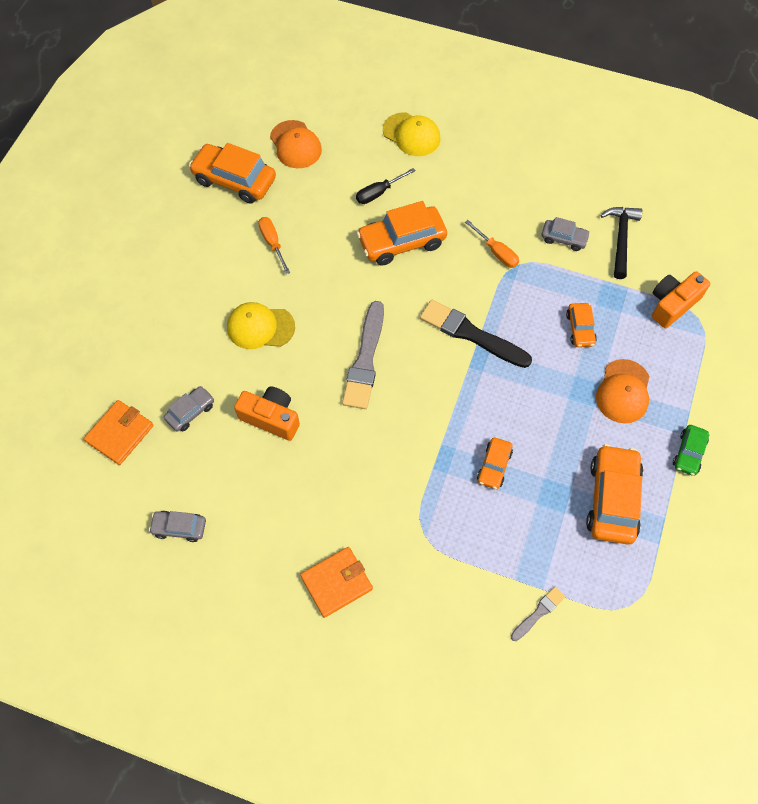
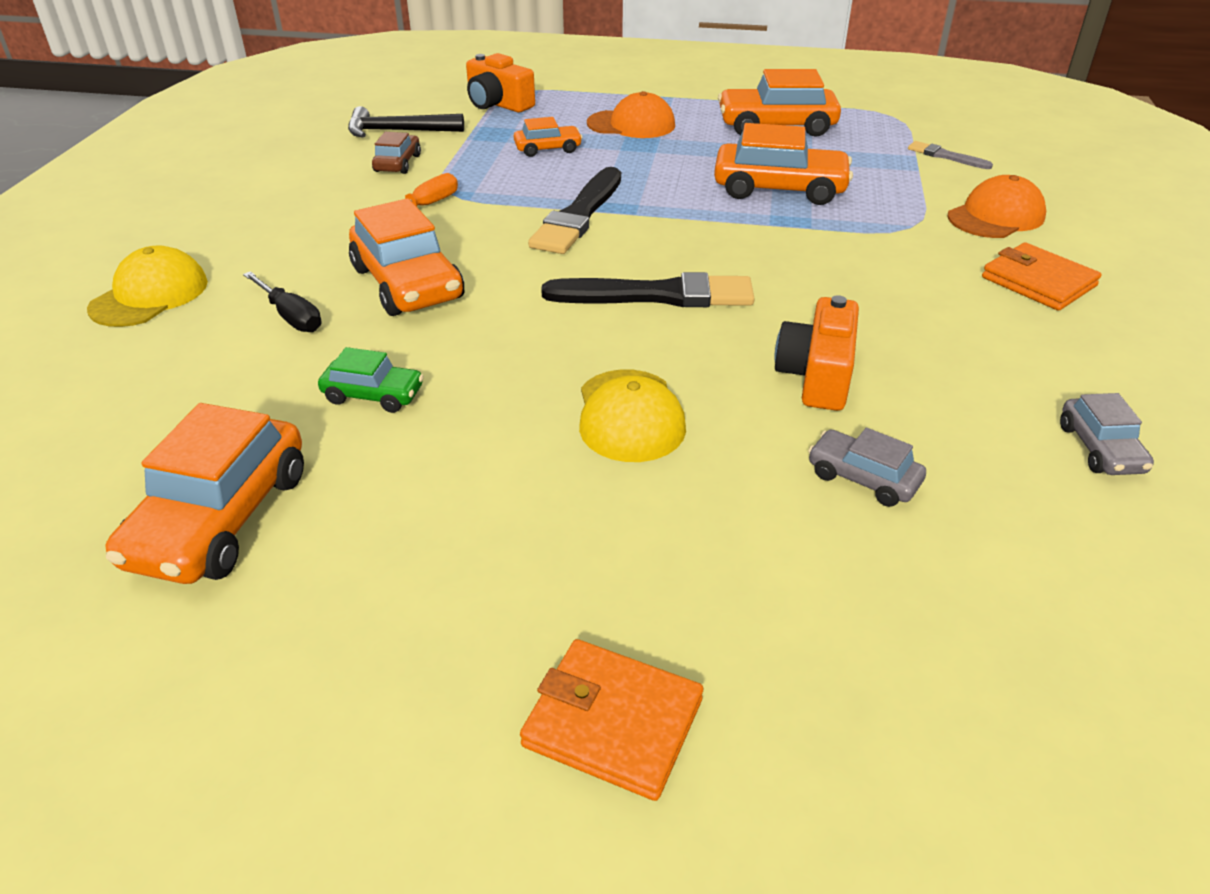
camera: 100 degrees left, 25 degrees down
(120, 433) = (980, 580): orange wallet -> orange wallet (613, 722)
(272, 243) = (415, 429): orange screwdriver -> none
(295, 145) = (129, 435): orange cap -> orange cap (996, 216)
(365, 359) = (657, 295): grey brush -> black brush
(494, 466) = (779, 189): orange car -> orange car, size x1.85
(564, 238) = (397, 163): grey car -> brown car
(689, 453) = (694, 94): green car -> green car (373, 395)

